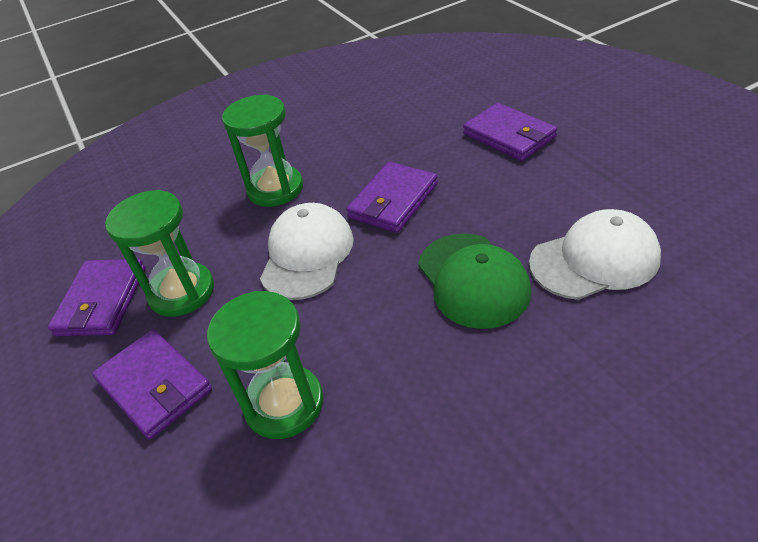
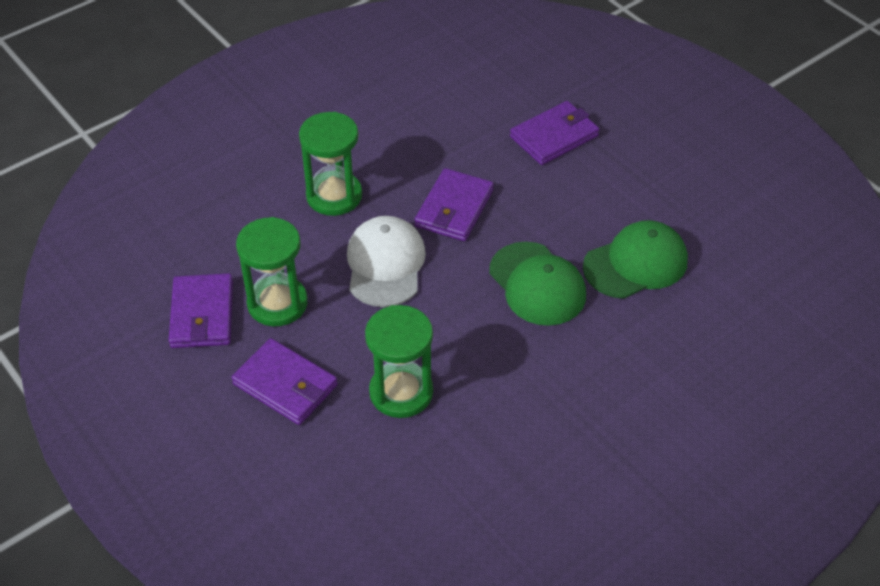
camera: 15 degrees left, 5 degrees up
(509, 136) = (554, 136): purple wallet -> purple wallet turned 75 degrees counterclockwise
(595, 260) = (636, 263): white cap -> green cap

